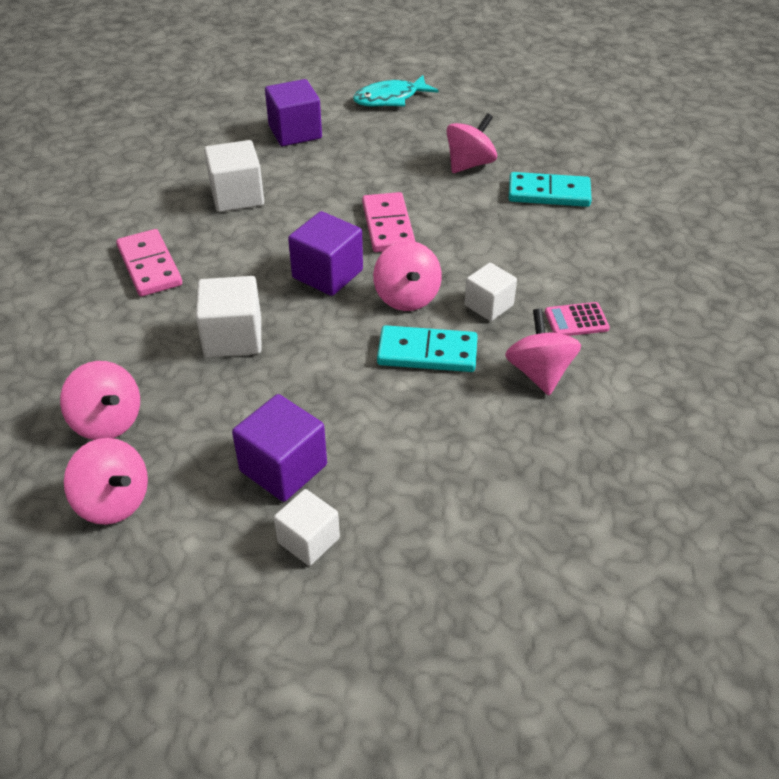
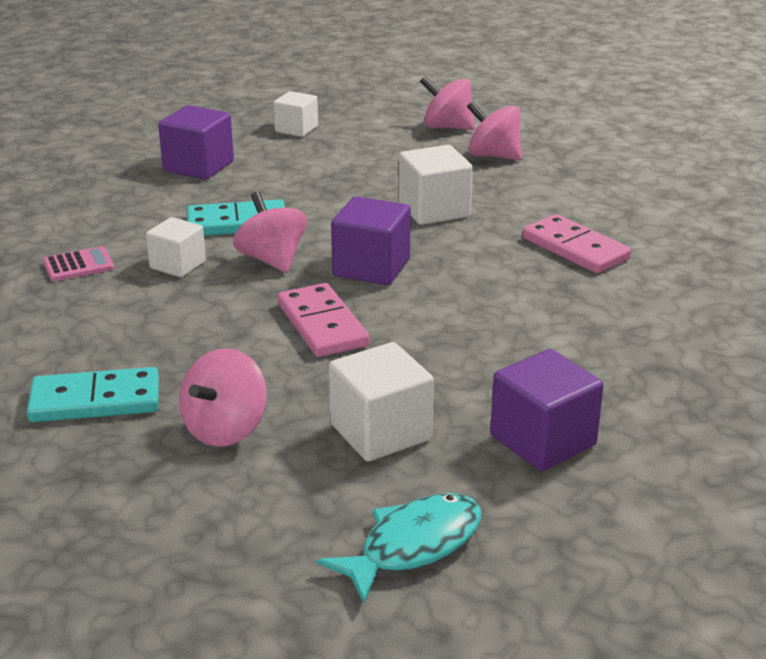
camera: 165 degrees right, 15 degrees down
(237, 196) = (546, 330): white cube -> white cube (380, 432)
(283, 468) = (334, 152): purple cube -> purple cube (198, 166)
(539, 373) = (123, 224): pink spinning top -> none

